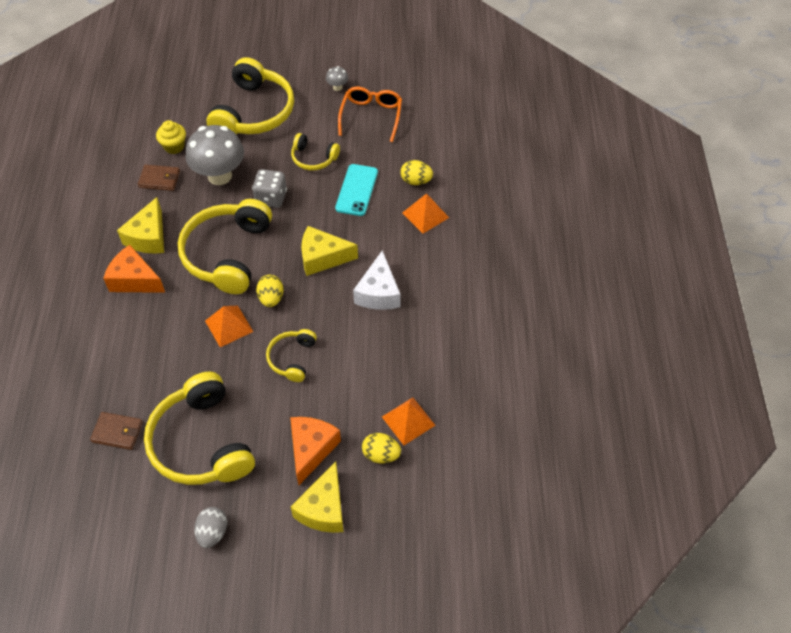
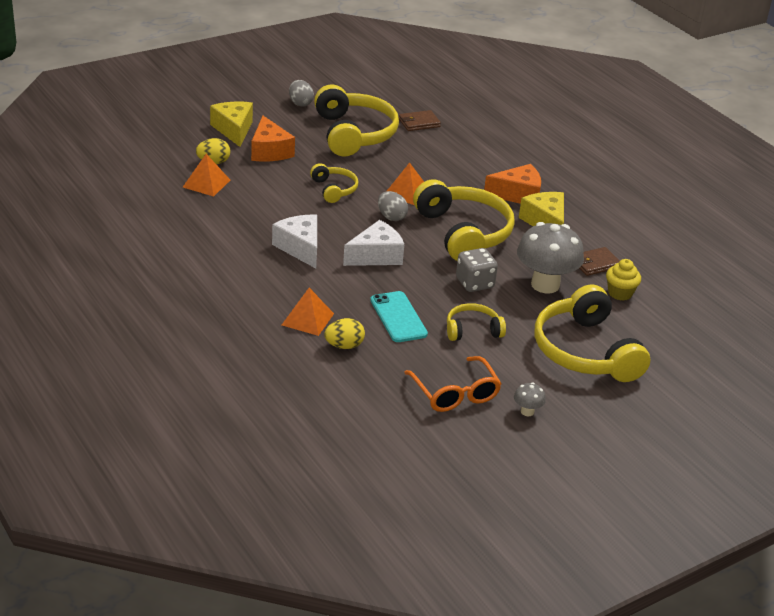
camera: 145 degrees right, 20 degrees down
(201, 442) = (354, 134): yellow headphones -> yellow headphones turned 45 degrees clockwise
(271, 298) = (391, 217): yellow egg -> grey egg
(322, 257) = (376, 256): yellow cheese -> white cheese

